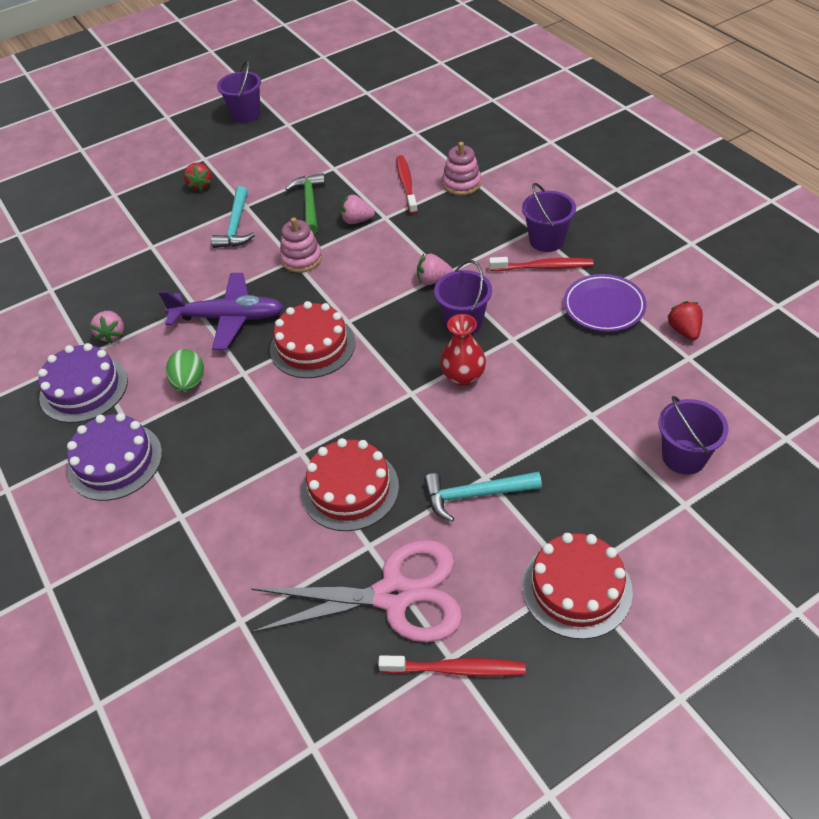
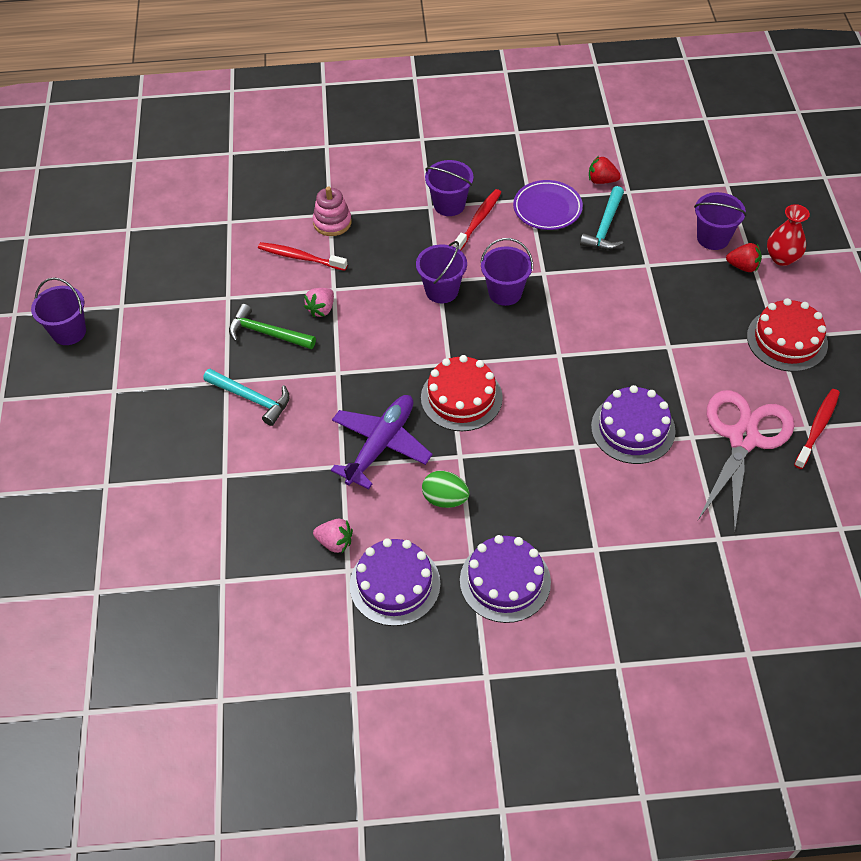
camera: 65 degrees left, 5 degrees up
(200, 185) = (159, 406): red strawberry -> red strawberry (743, 266)
(301, 259) = (342, 366): pink stacking toy -> none
(350, 489) = (633, 429): red cake -> purple cake
(433, 280) = (441, 290): pink strawberry -> purple bucket
(463, 377) = (563, 317): red vase -> red vase (782, 258)
(475, 495) = (681, 358): turquoise hammer -> turquoise hammer (605, 227)

